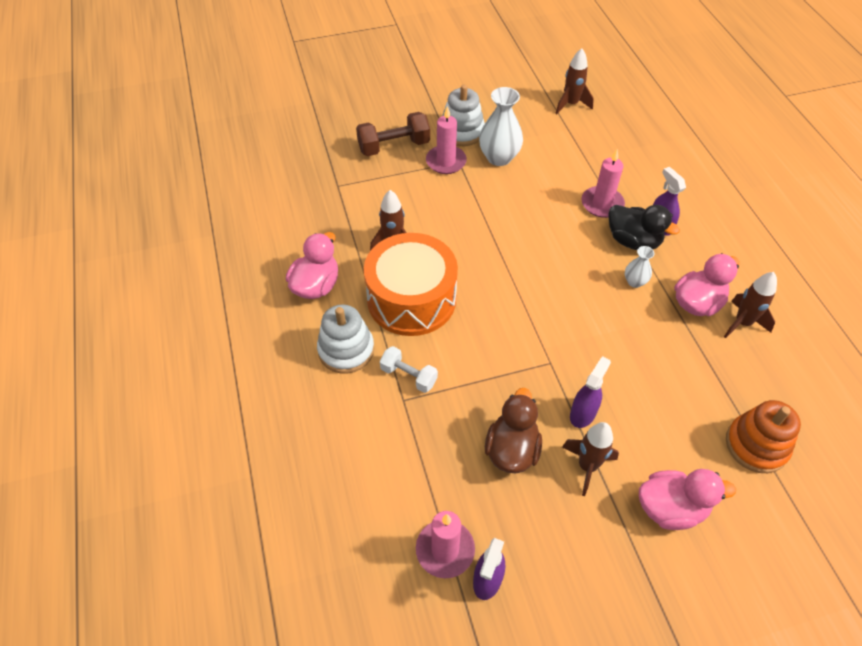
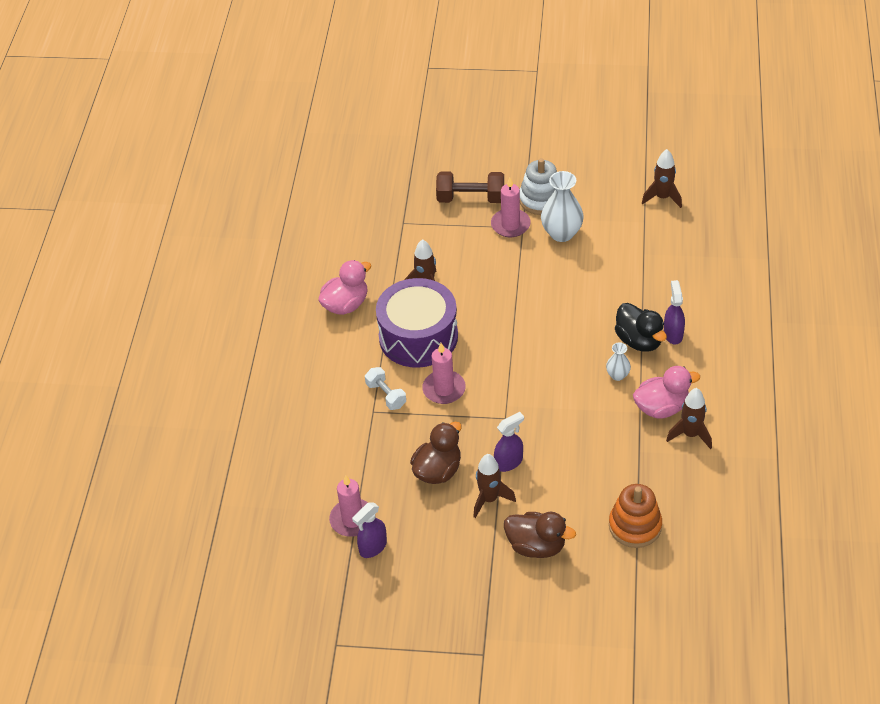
camera: 25 degrees right, 5 degrees down
(346, 350) = (346, 362): white stacking toy -> none
(411, 299) = (418, 337): orange drum -> purple drum
(602, 204) = (632, 300): pink candle -> pink candle (444, 389)
(671, 508) = (536, 546): pink duck -> brown duck

